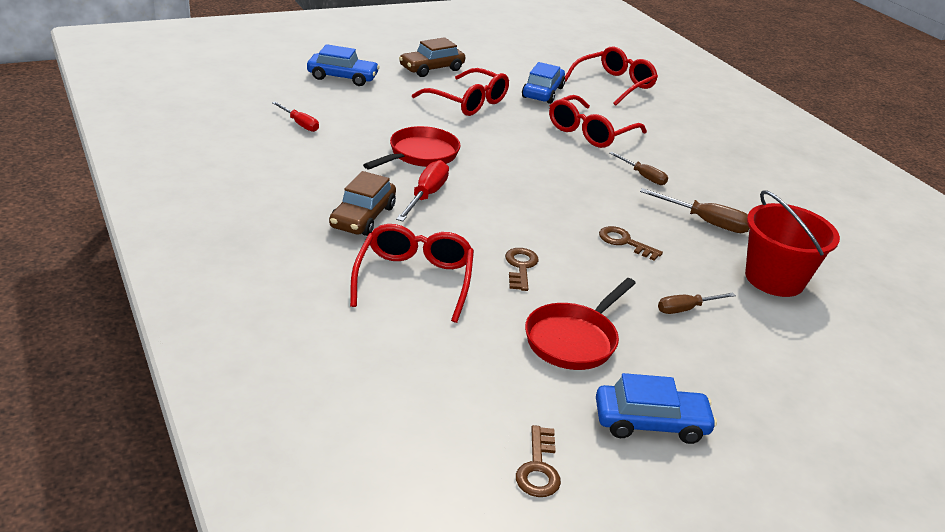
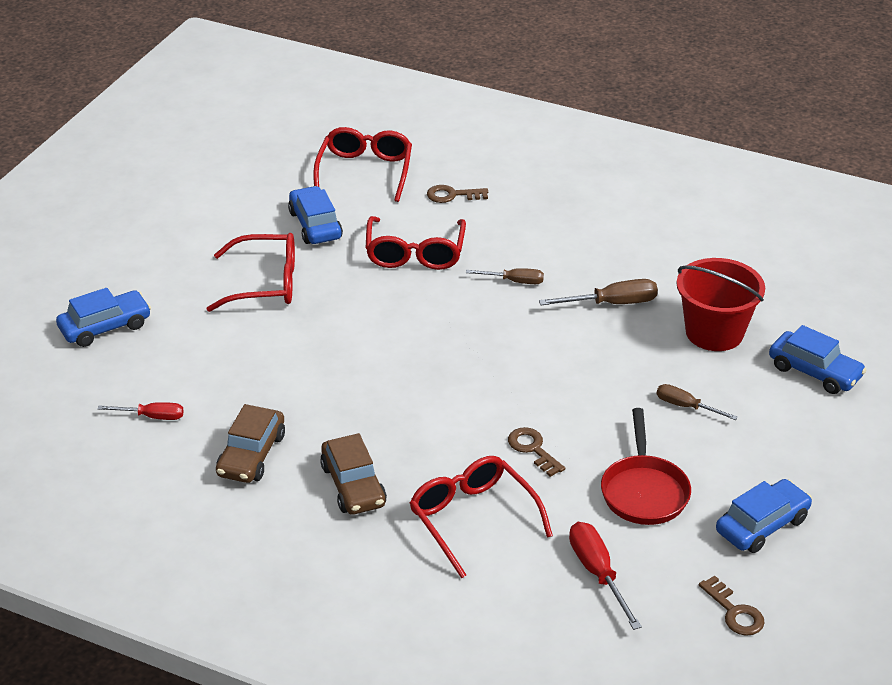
camera: 35 degrees left, 5 degrees up
(420, 155) = (308, 381): red pan -> none
(426, 195) = (373, 425): red screwdriver -> red screwdriver (597, 573)
(432, 69) = (174, 258): brown car -> brown car (251, 455)
(624, 242) = (578, 368): brown key -> brown key (452, 195)
(686, 309) = (686, 406): brown screwdriver -> brown screwdriver turned 90 degrees clockwise
(842, 349) = (814, 372): none -> blue car

